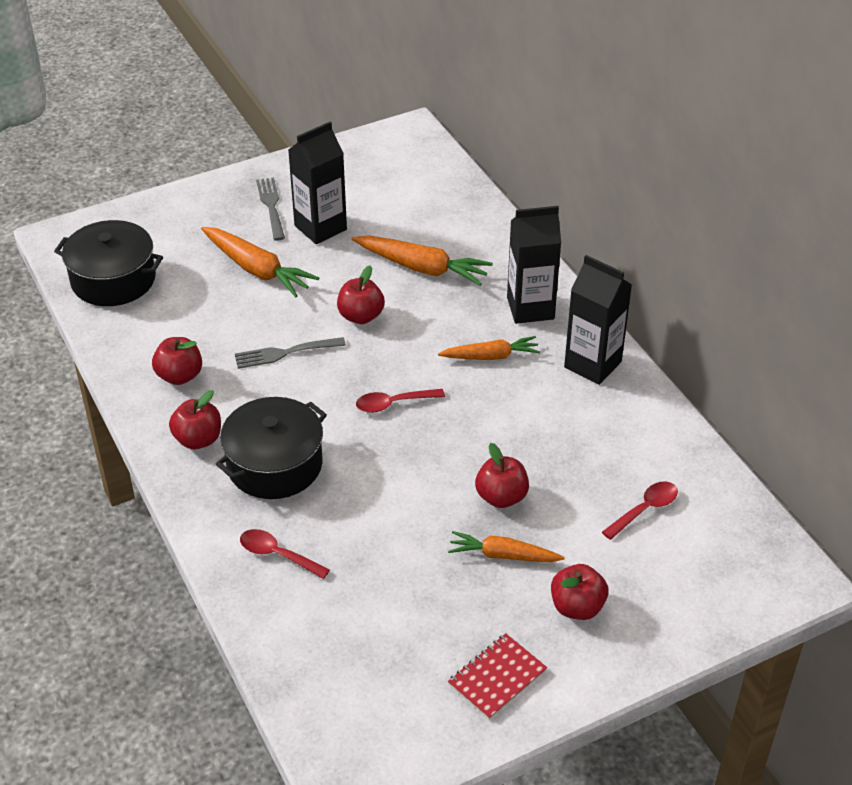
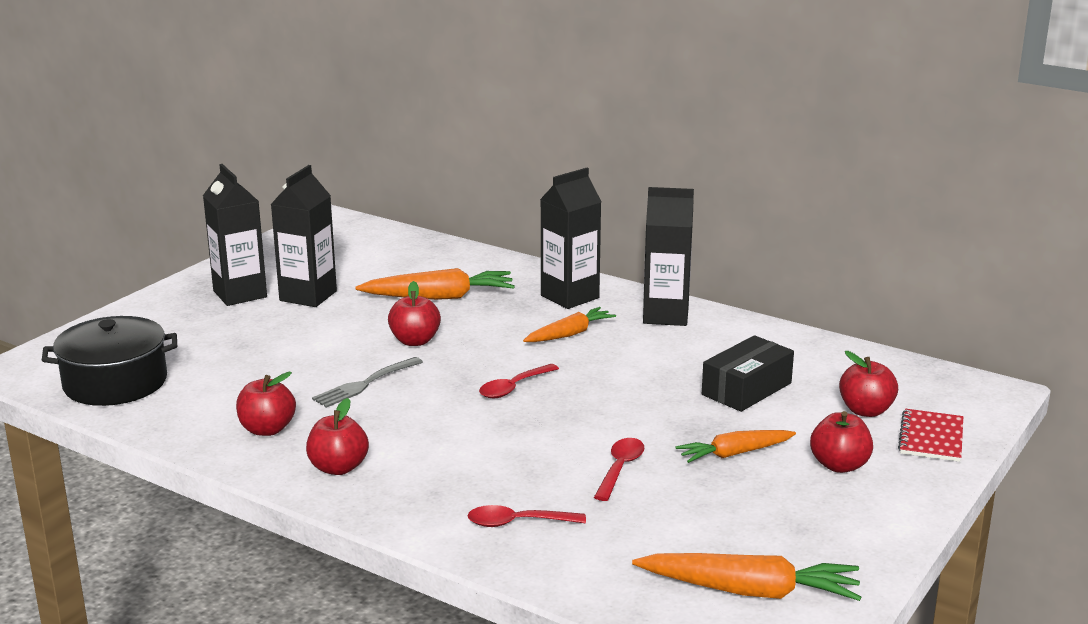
camera: 30 degrees left, 20 degrees down
(257, 270) = (272, 337): orange carrot -> orange carrot (750, 591)
(271, 206) = (240, 294): grey fork -> black carton
(274, 464) = (441, 461): black pot -> none
(497, 678) = (829, 535): red notebook -> red notebook (931, 438)
(501, 497) = (687, 417): red apple -> red apple (866, 410)
(581, 484) = (746, 389): none -> black box
(645, 510) = (818, 388): red spoon -> red spoon (620, 469)

